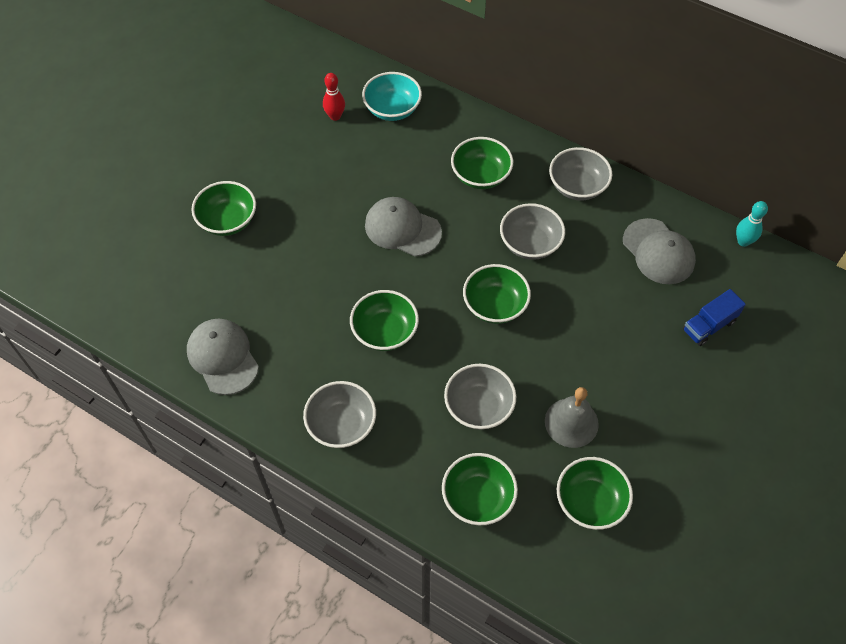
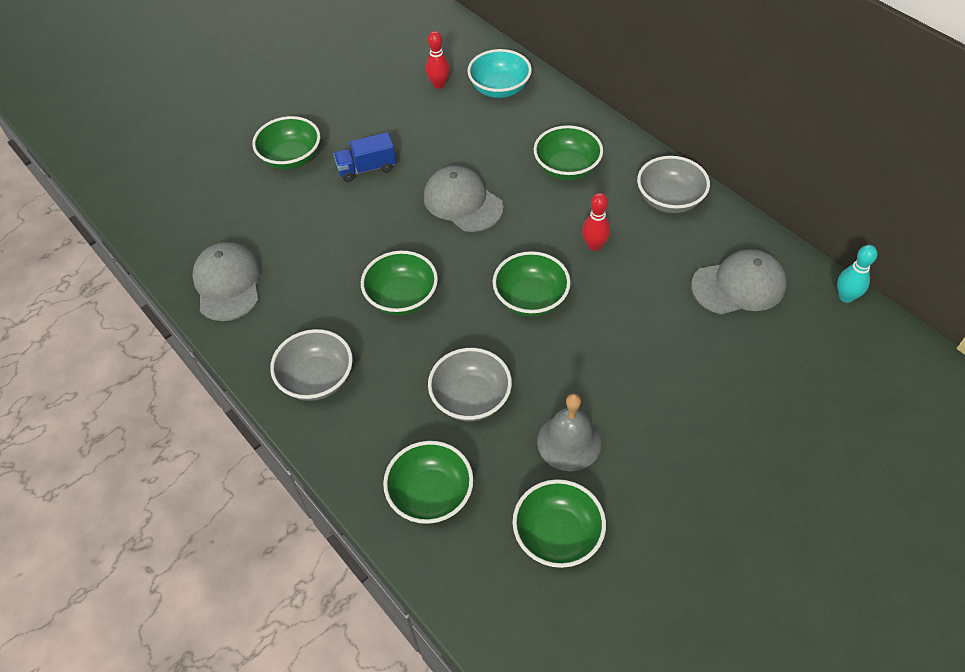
camera: 20 degrees right, 5 degrees down
(530, 243) = (594, 245): grey bowl -> red bowling pin
(658, 252) = (739, 285): grey cap -> grey cap turned 90 degrees counterclockwise
(709, 326) = (772, 377): blue truck -> blue truck (367, 168)

